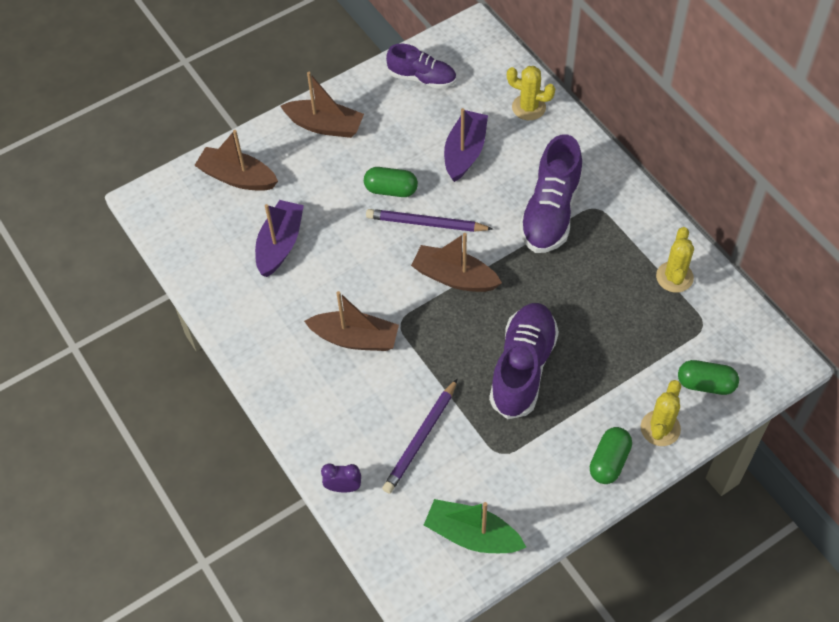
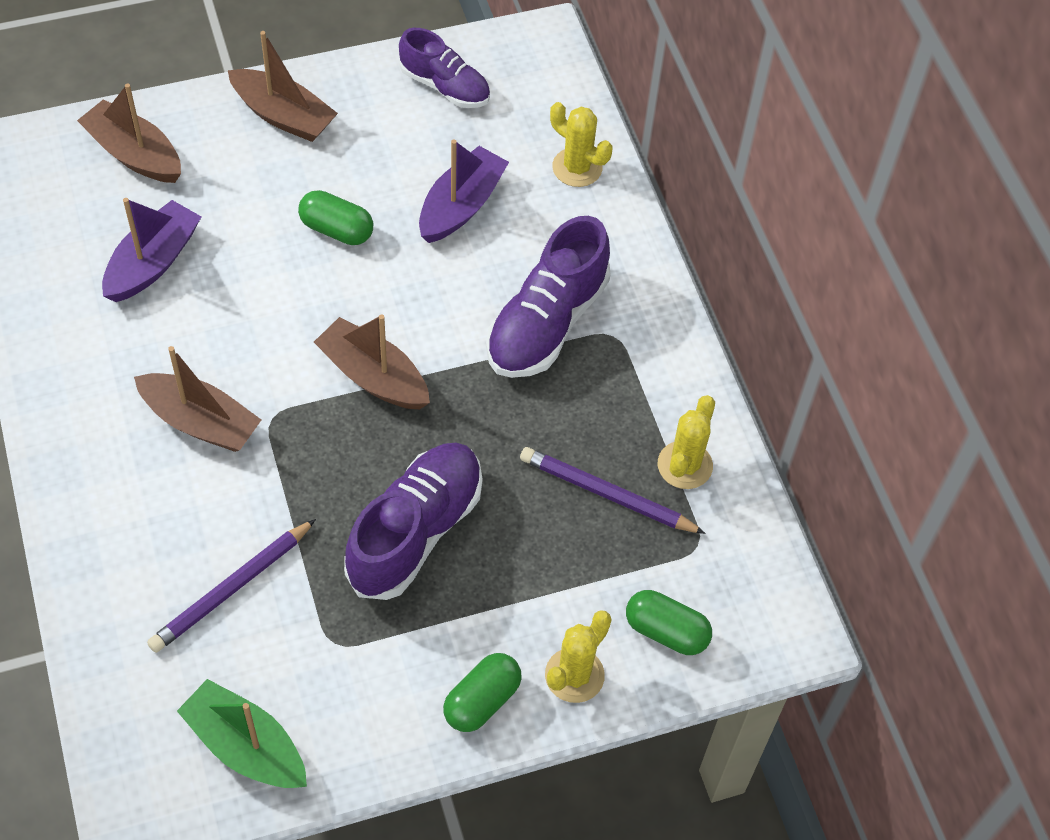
camera: 10 degrees right, 0 degrees up
(343, 487) = (96, 625): purple clock -> none
(426, 223) = (365, 289): purple pencil -> purple pencil (607, 493)

